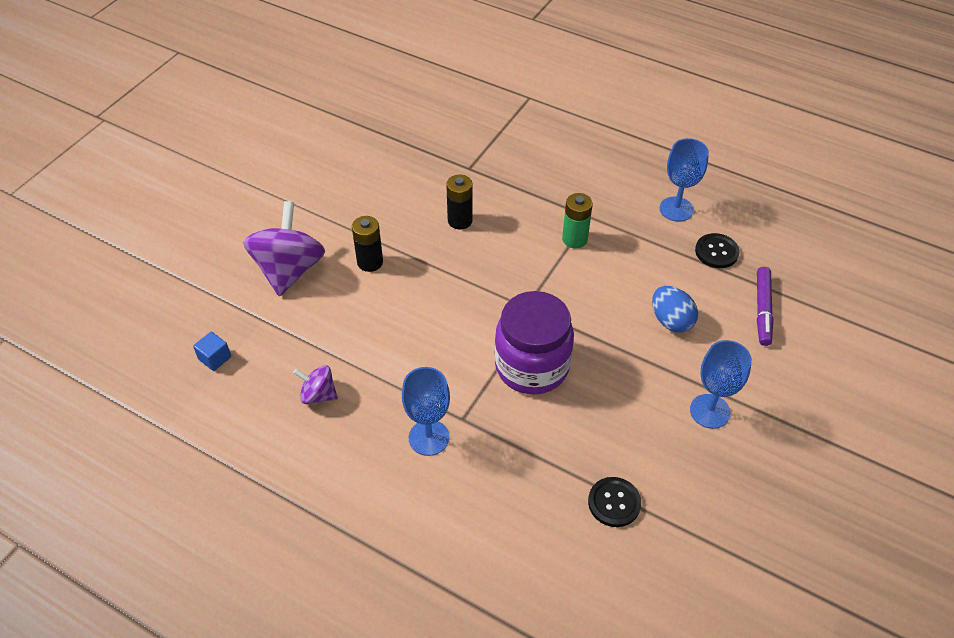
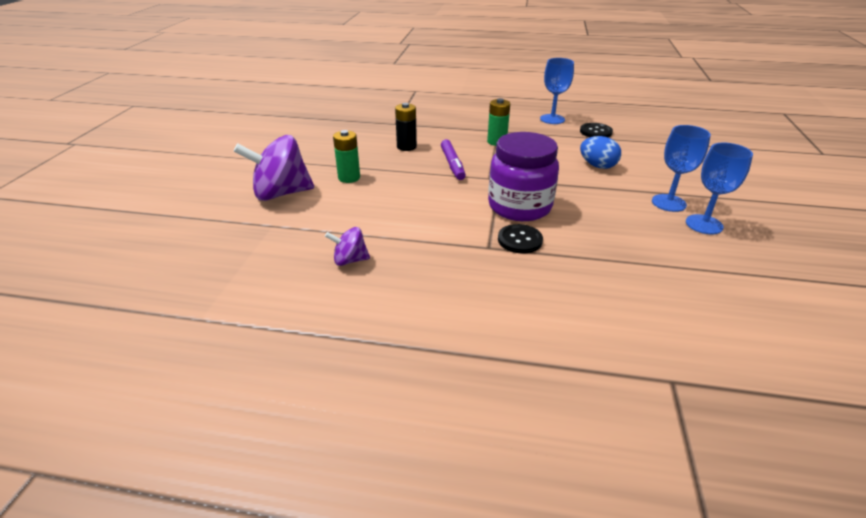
camera: 20 degrees left, 15 degrees down
(215, 358) = (235, 258): blue cube -> none
(289, 270) = (281, 193): purple spinning top -> purple spinning top turned 90 degrees counterclockwise
(370, 262) = (349, 178): black battery -> green battery
(429, 437) = (468, 265): blue goblet -> blue goblet (704, 224)
(614, 503) = (652, 268): black button -> black button (519, 240)
(762, 310) = (651, 150): purple marker -> purple marker (452, 164)

